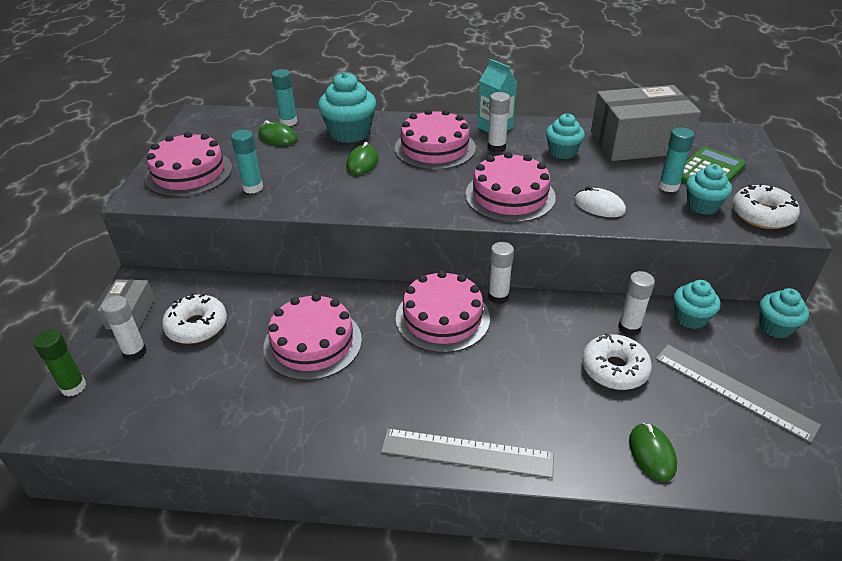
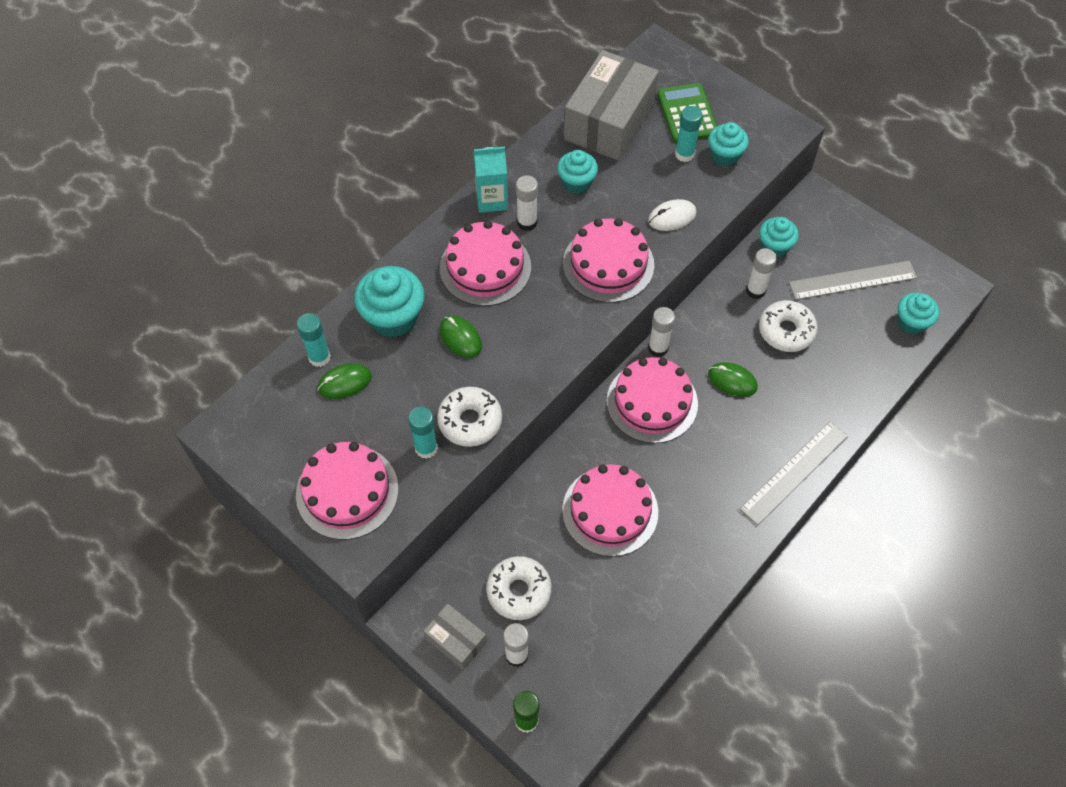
camera: 55 degrees left, 20 degrees up
(652, 453) = (867, 367): green mouse -> green mouse (732, 380)
(762, 215) = (763, 131): white donut -> white donut (470, 421)
(775, 327) = (819, 207): turquoise cupcake -> turquoise cupcake (911, 322)

